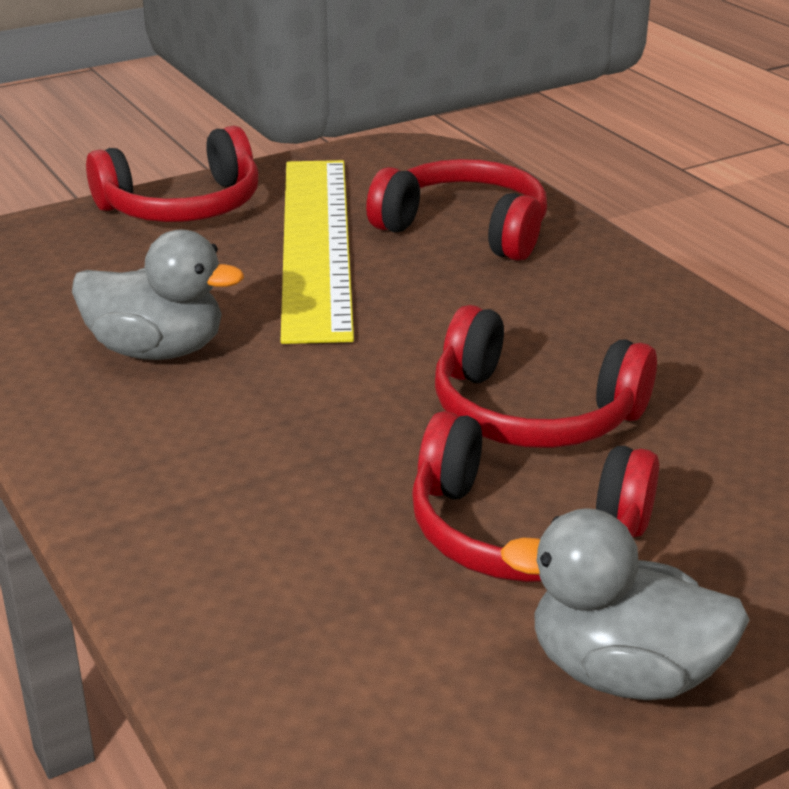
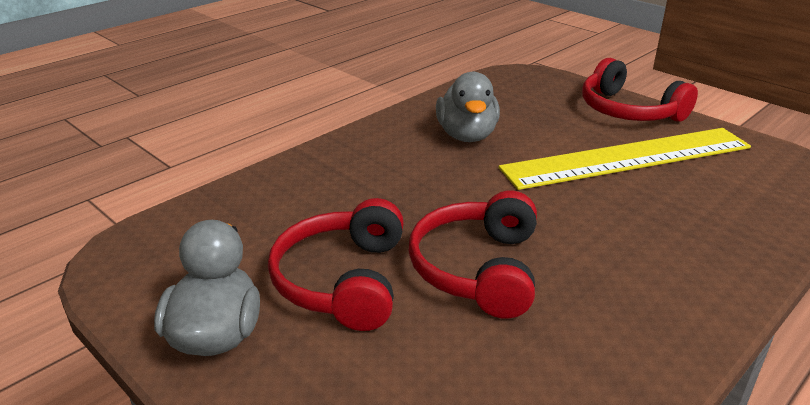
camera: 75 degrees right, 0 degrees up
(465, 229) = (709, 209): red headphones -> none

